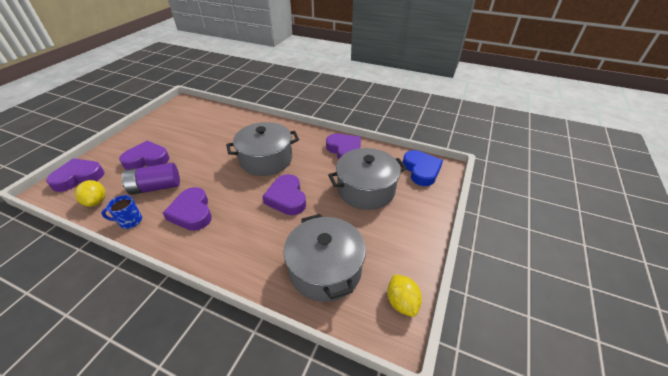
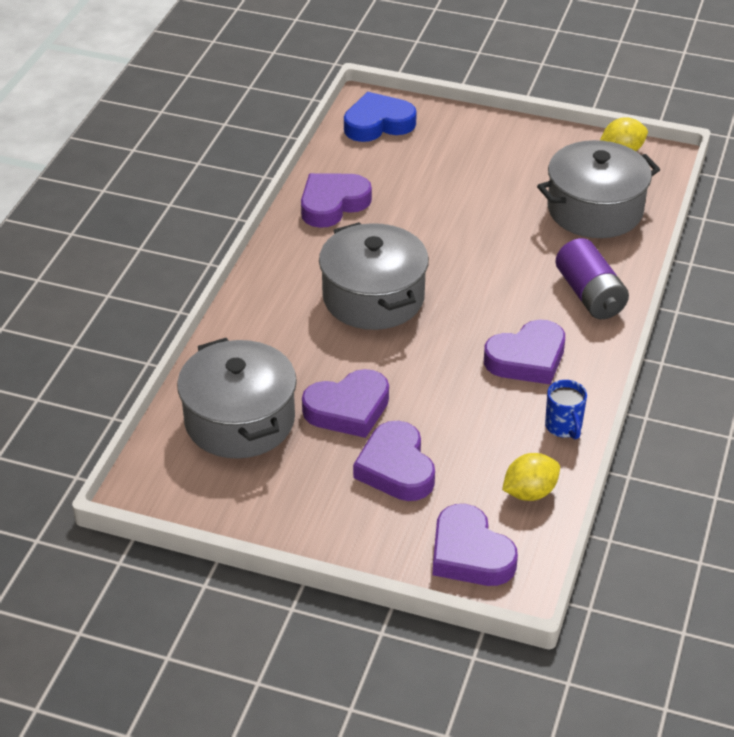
camera: 95 degrees left, 0 degrees up
(156, 187) = (476, 424): purple battery -> purple battery (590, 295)
(286, 198) = (471, 259): purple heart -> purple heart (348, 409)
(366, 189) = (435, 179): grey pot -> grey pot (239, 420)

